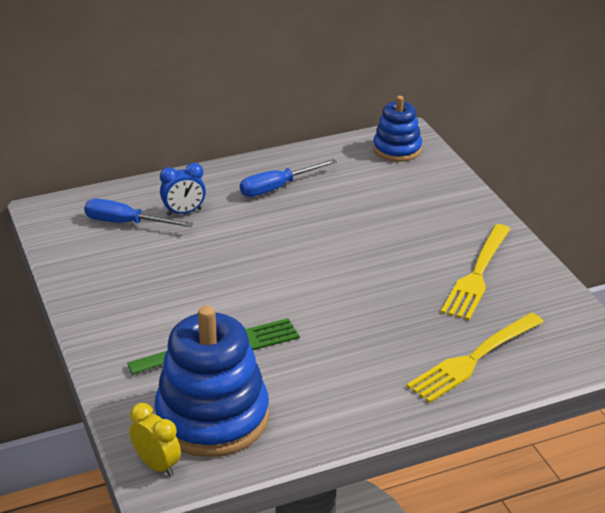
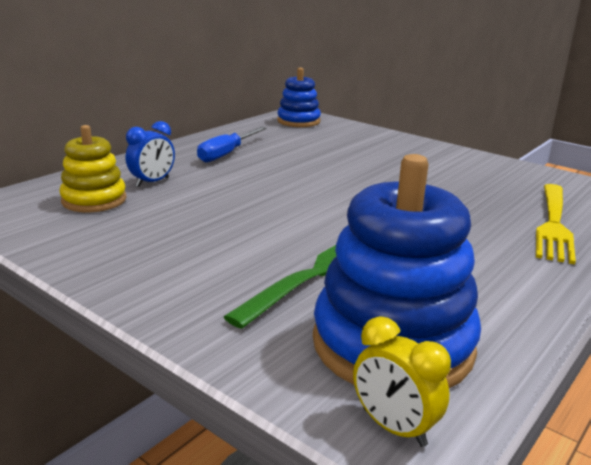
camera: 30 degrees left, 10 degrees down
(125, 223) = (94, 200): blue screwdriver -> yellow stacking toy
(157, 465) = (394, 427): yellow clock -> yellow clock turned 150 degrees counterclockwise
(477, 275) = (466, 173): yellow fork -> none

